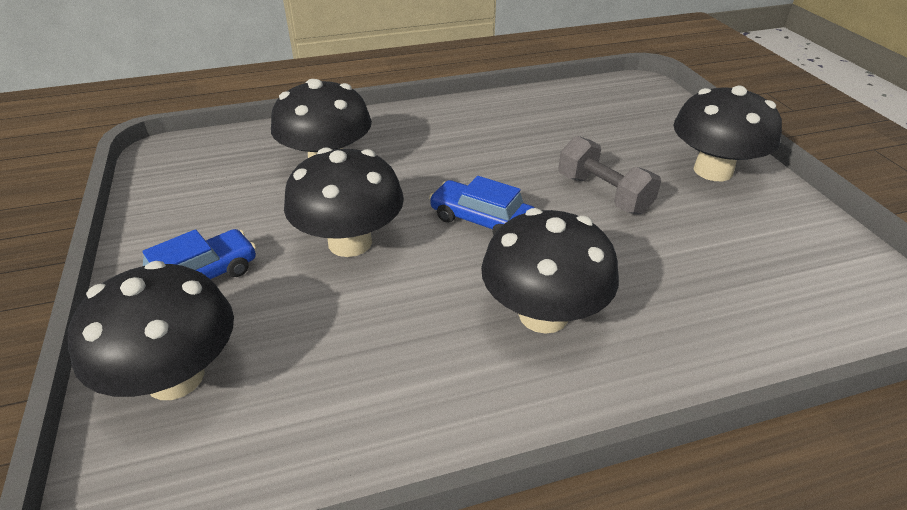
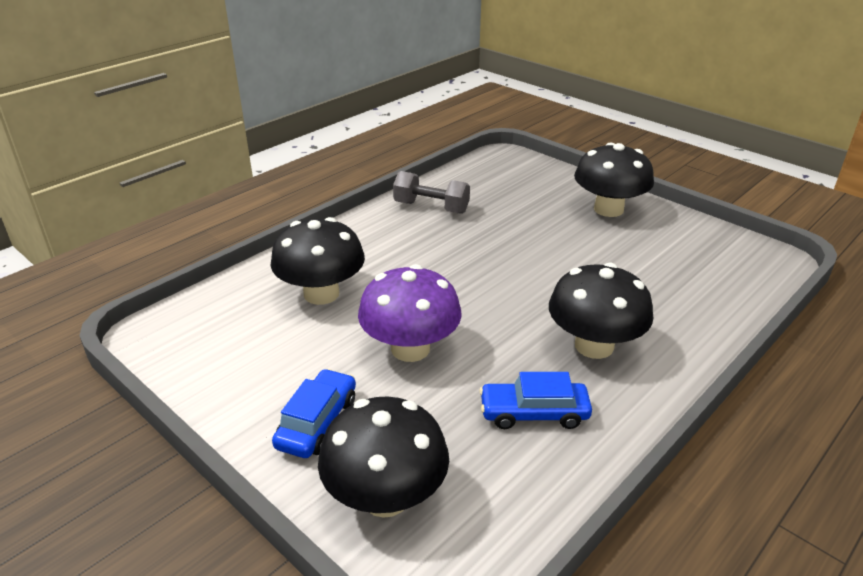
camera: 30 degrees left, 5 degrees down
(350, 242) = (410, 349): black mushroom -> purple mushroom
(482, 220) = (491, 297): blue car -> blue car (534, 413)
(603, 194) = (555, 249): grey dumbbell -> grey dumbbell (431, 207)

